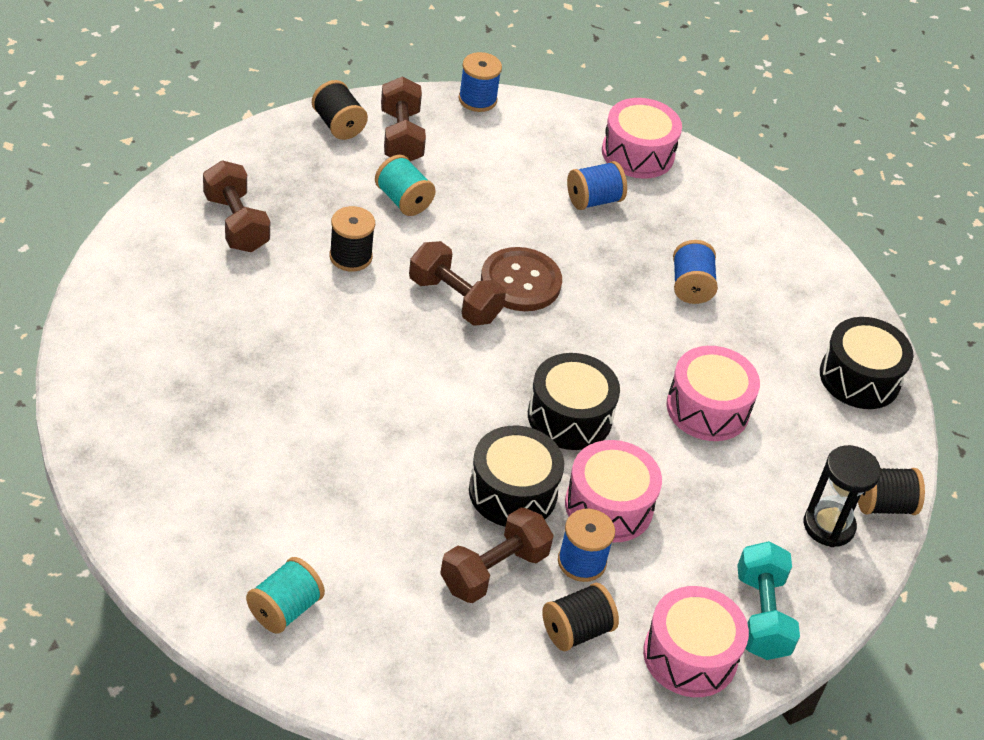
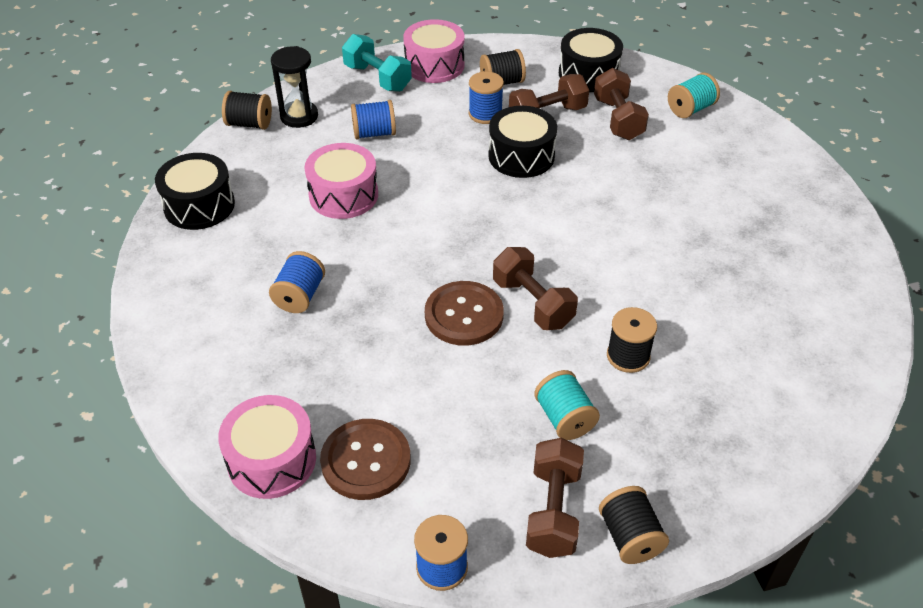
camera: 160 degrees left, 0 degrees up
(236, 223) = (747, 405): brown dumbbell -> brown dumbbell (618, 119)
(562, 158) = (366, 461): none -> brown button
(569, 416) = (460, 199): black drum -> black drum (588, 74)
(593, 200) = (353, 400): blue spool -> blue spool (374, 133)
(608, 506) = (453, 141): pink drum -> none
(761, 615) = (377, 78): turquoise dumbbell -> turquoise dumbbell turned 60 degrees counterclockwise

